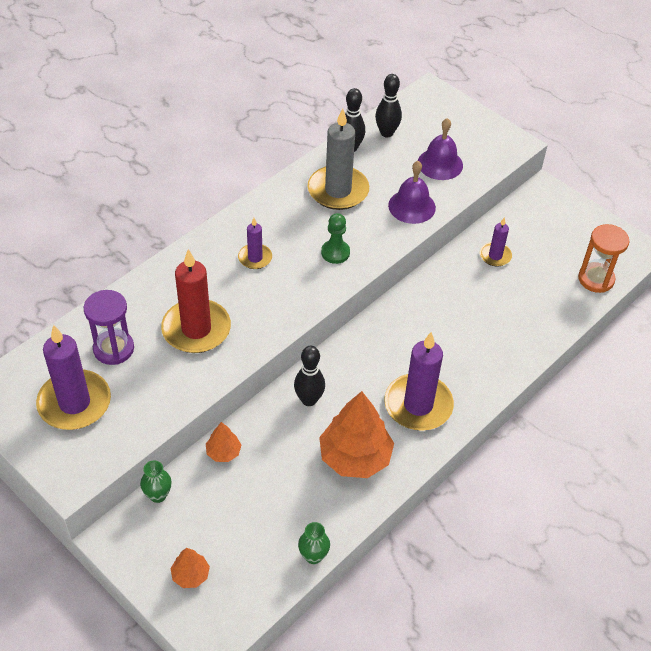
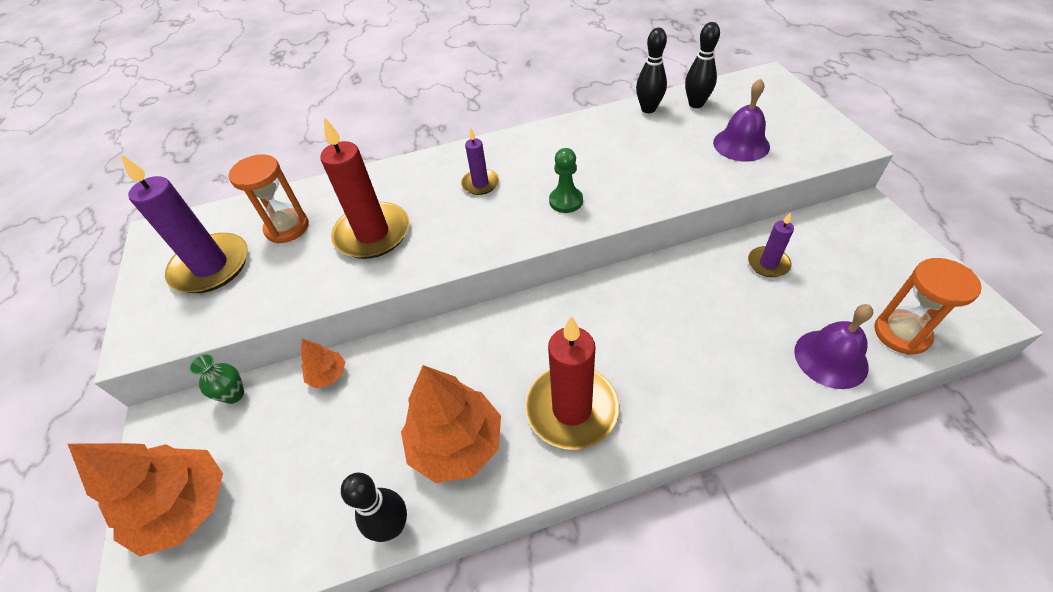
camera: 35 degrees right, 0 degrees up
(113, 349) = (287, 228): purple hourglass -> orange hourglass
(190, 575) = (185, 507): orange tree -> orange tree, size x2.08
(309, 400) = (453, 352): black bowling pin -> black bowling pin (392, 526)
(313, 556) = (320, 555): green vase -> none
(338, 190) = (609, 144): grey candle -> none
(412, 206) = (682, 177): purple bell -> purple bell (830, 358)
(418, 405) = (572, 409): purple candle -> red candle

